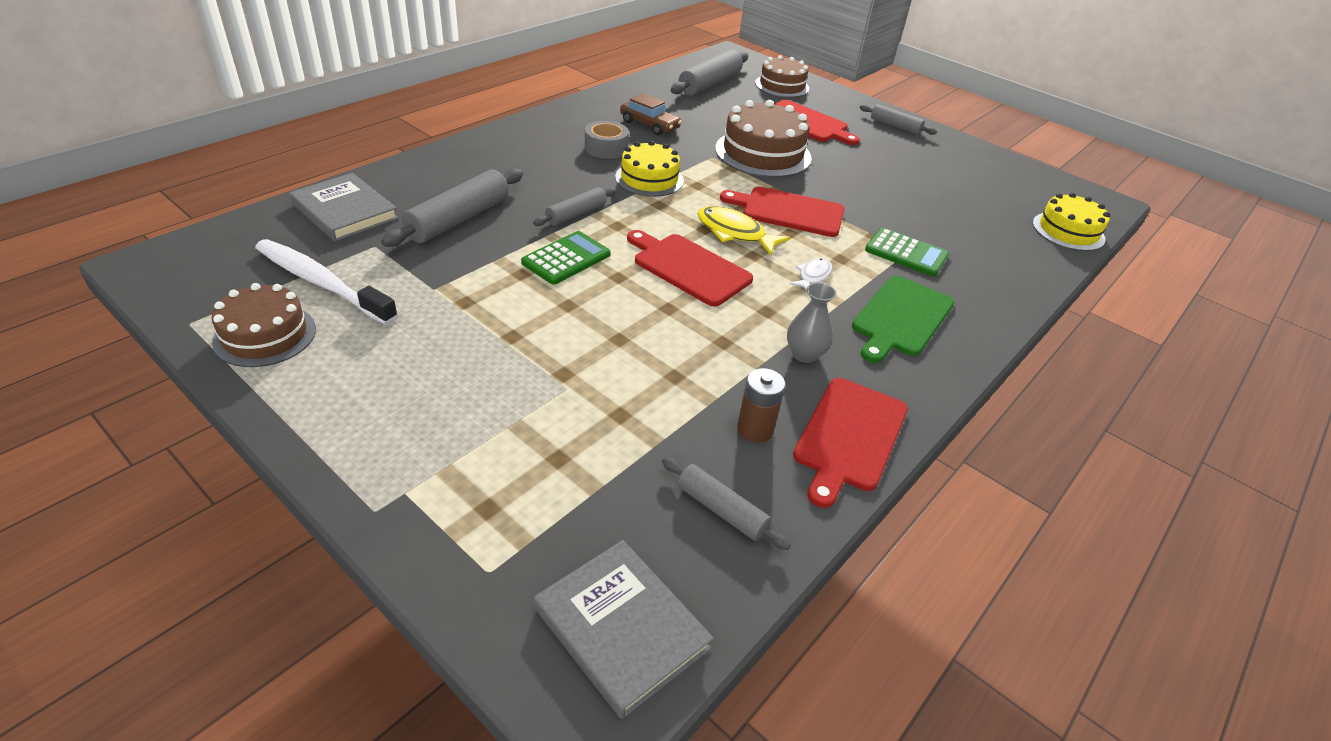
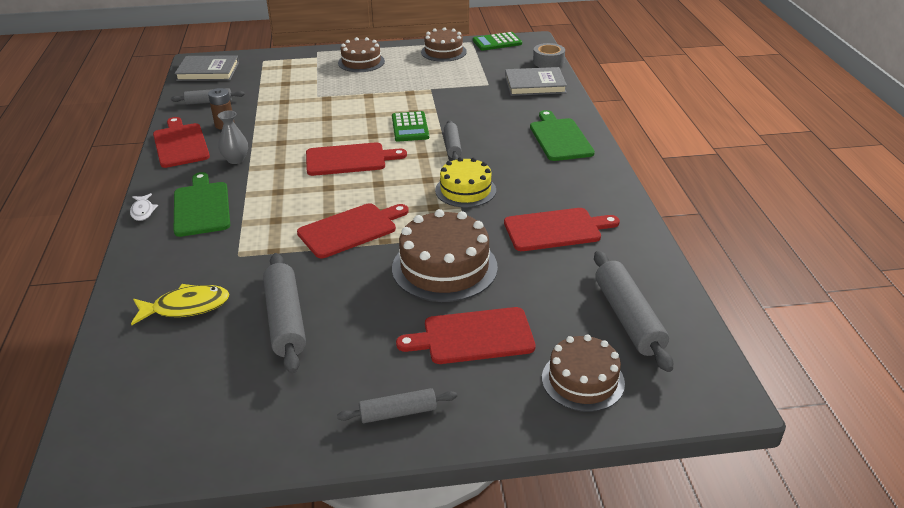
camera: 135 degrees right, 5 degrees down
(322, 283) = (469, 68): white toothbrush -> none
(386, 412) = (361, 62): none -> brown cake
(459, 219) = (490, 110): grey rolling pin -> grey rolling pin (285, 320)
(484, 160) = (559, 138): none -> green cutting board
(606, 148) = (532, 191): grey tape -> grey tape (548, 62)
(649, 125) = (556, 229): brown car -> red cutting board
(734, 233) = (358, 192): yellow fish -> yellow fish (186, 307)
(813, 276) = (279, 198): white fish -> white fish (143, 211)
(906, 253) = (237, 253): green calculator -> green calculator (497, 42)
(1068, 231) = (111, 377): yellow cake -> none

